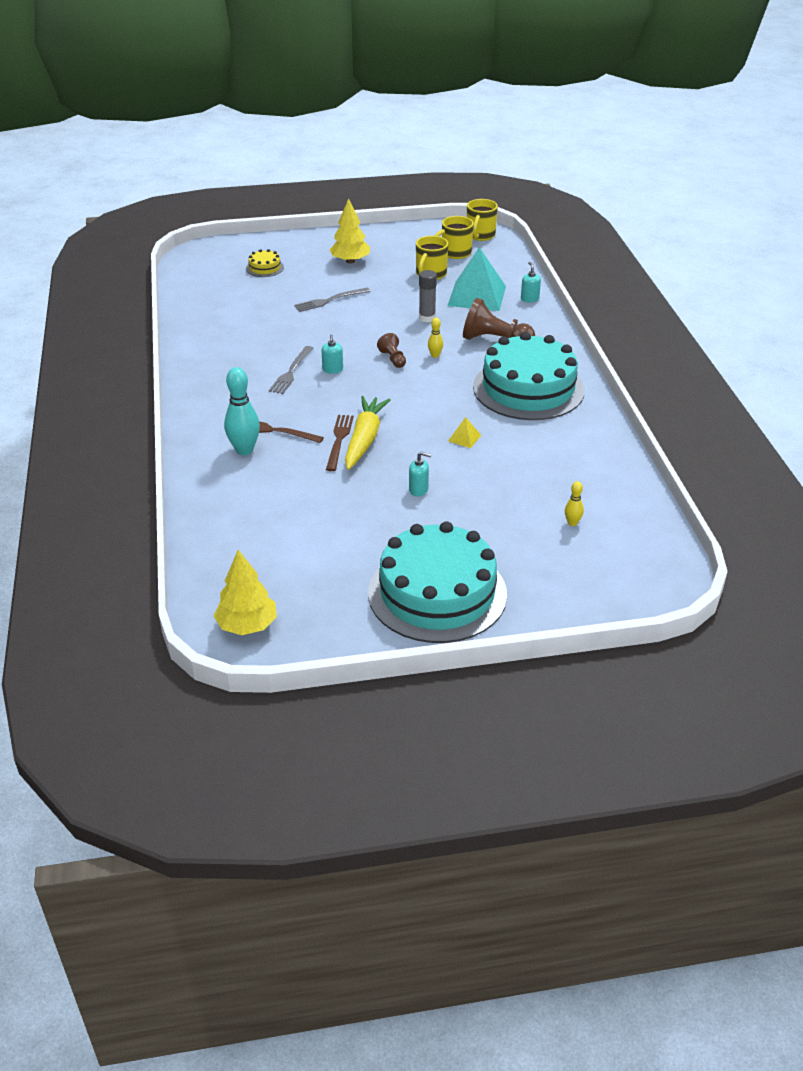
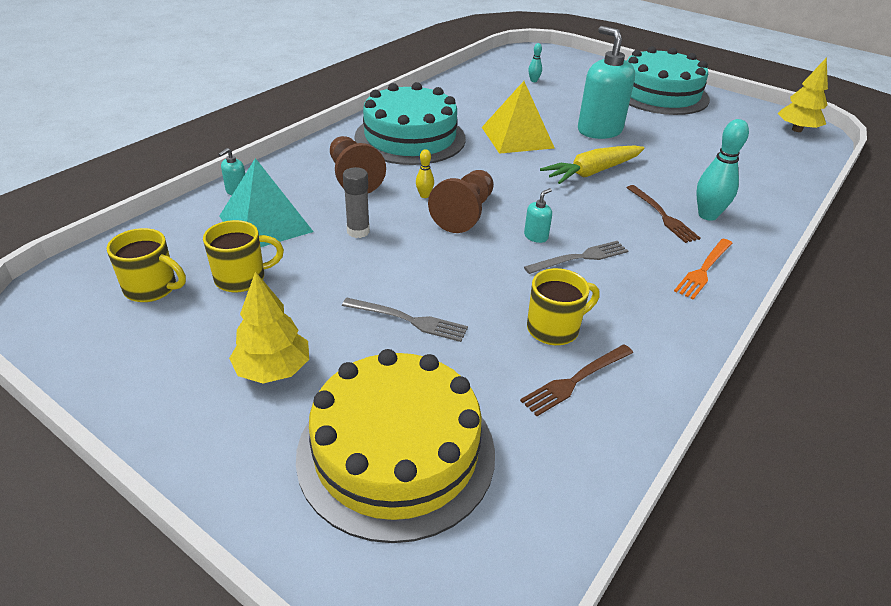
camera: 135 degrees left, 0 degrees up
(212, 406) = (703, 270): none -> orange fork
(264, 268) = (396, 452): yellow cake -> yellow cake, size x2.50
(339, 440) = (614, 181): brown fork -> brown fork (575, 380)
(393, 359) = (465, 214): brown pawn -> brown pawn, size x1.86
(418, 490) = (599, 130): turquoise soap dispenser -> turquoise soap dispenser, size x2.43
(464, 438) = (517, 137): yellow pyramid -> yellow pyramid, size x2.45
(480, 235) = (66, 294): yellow mug -> yellow mug (554, 329)
(572, 523) = (533, 81): yellow bowling pin -> turquoise bowling pin

